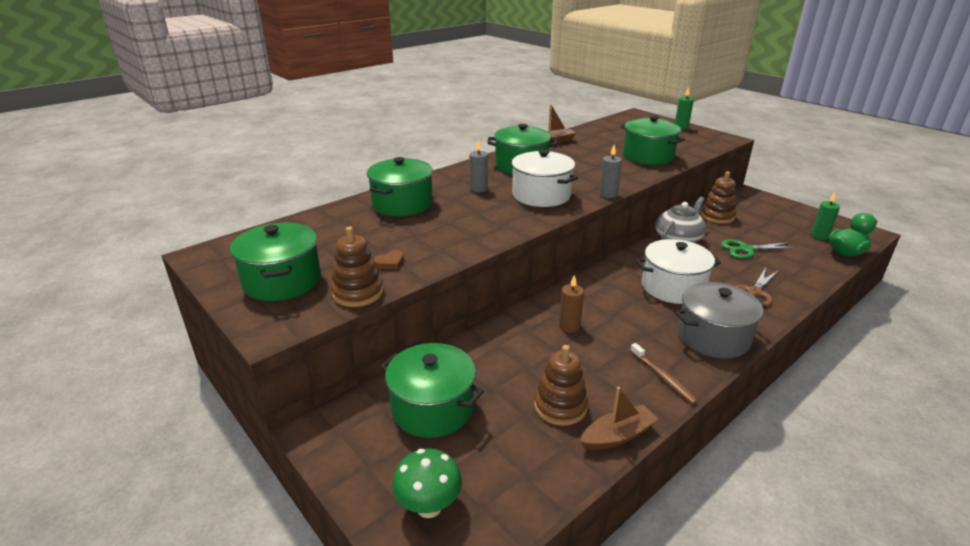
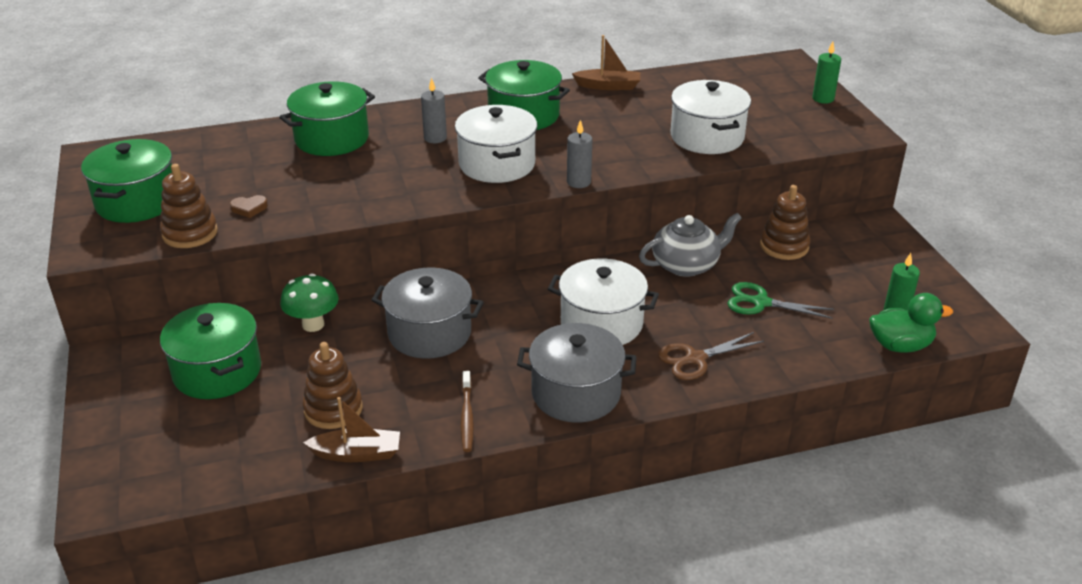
camera: 25 degrees right, 5 degrees up
(429, 506) = (139, 451): green mushroom -> green mushroom (313, 324)
(569, 326) = (429, 333): brown candle -> grey pot
(648, 156) = (707, 137): green pot -> white pot

